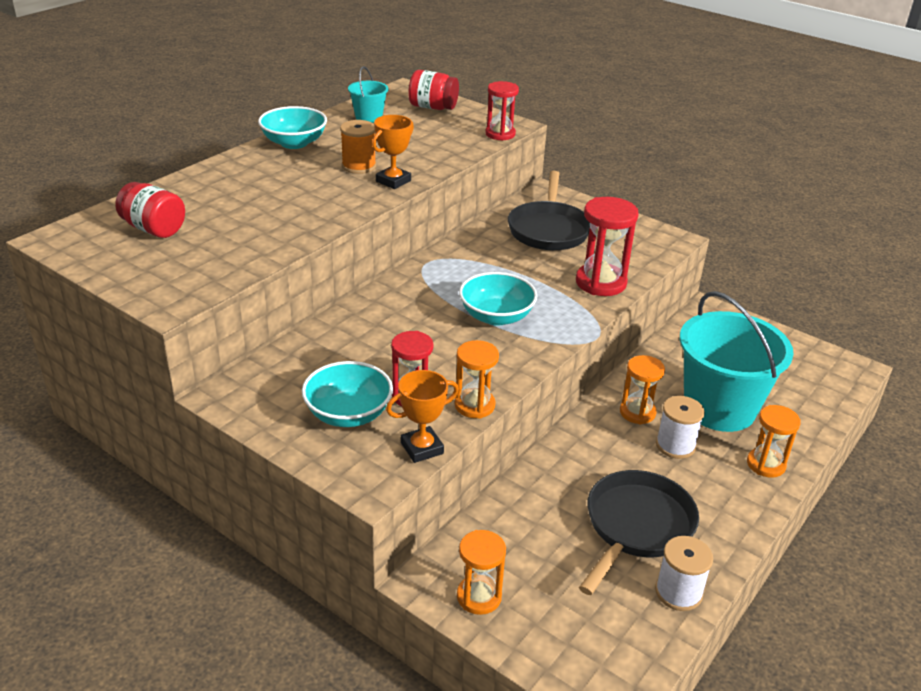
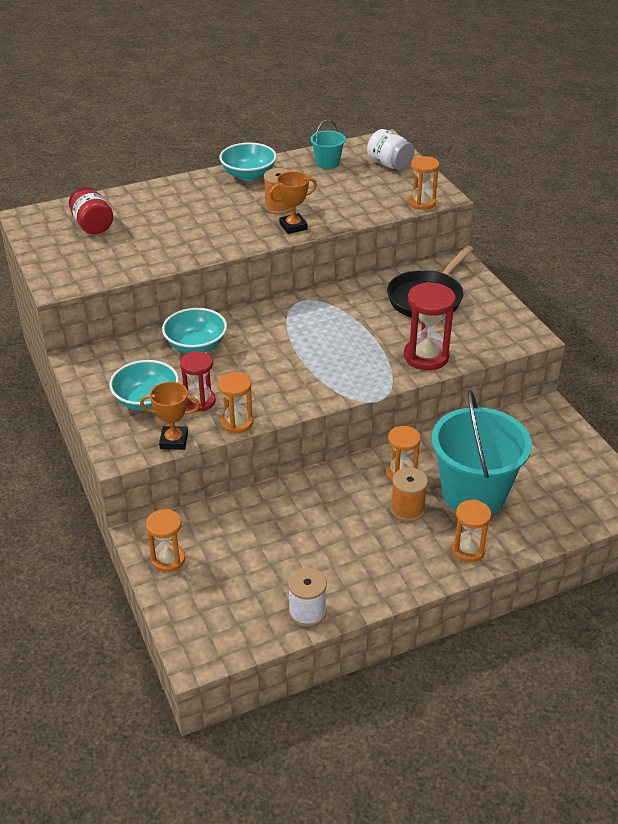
camera: 30 degrees right, 5 degrees up
(433, 107) = (389, 164): red jar -> white jar
(496, 316) = (315, 360): turquoise bowl -> turquoise bowl (196, 345)
(500, 134) = (422, 203): red hourglass -> orange hourglass
(636, 527) = (319, 556): black pan -> none
(675, 445) = (407, 509): white spool -> orange spool

